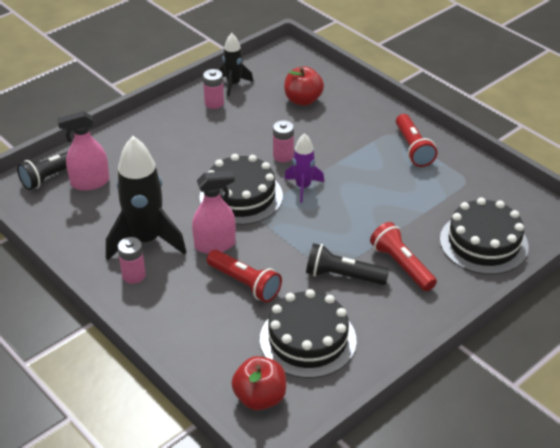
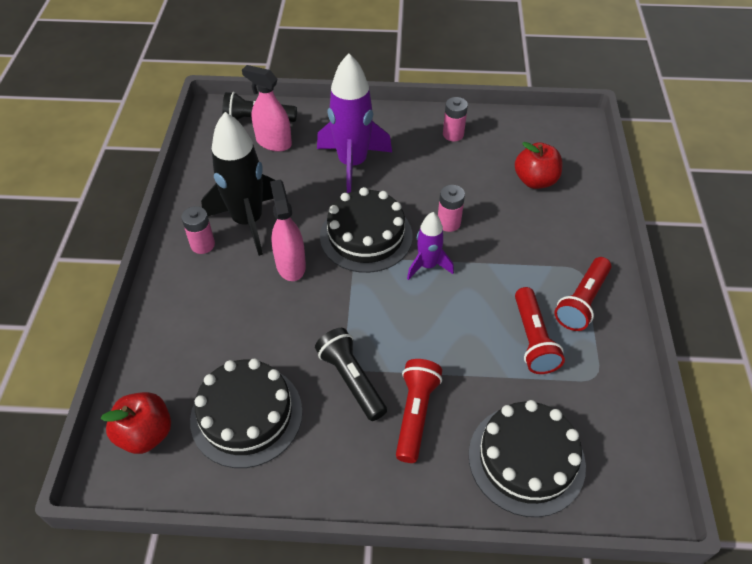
camera: 45 degrees right, 10 degrees up
(170, 161) = (352, 164): none -> purple rocket
(215, 245) = (290, 265): pink spray bottle -> pink spray bottle turned 135 degrees counterclockwise
(233, 84) = (491, 127): black rocket -> none
(245, 283) = (267, 319): red flashlight -> red flashlight (533, 339)

